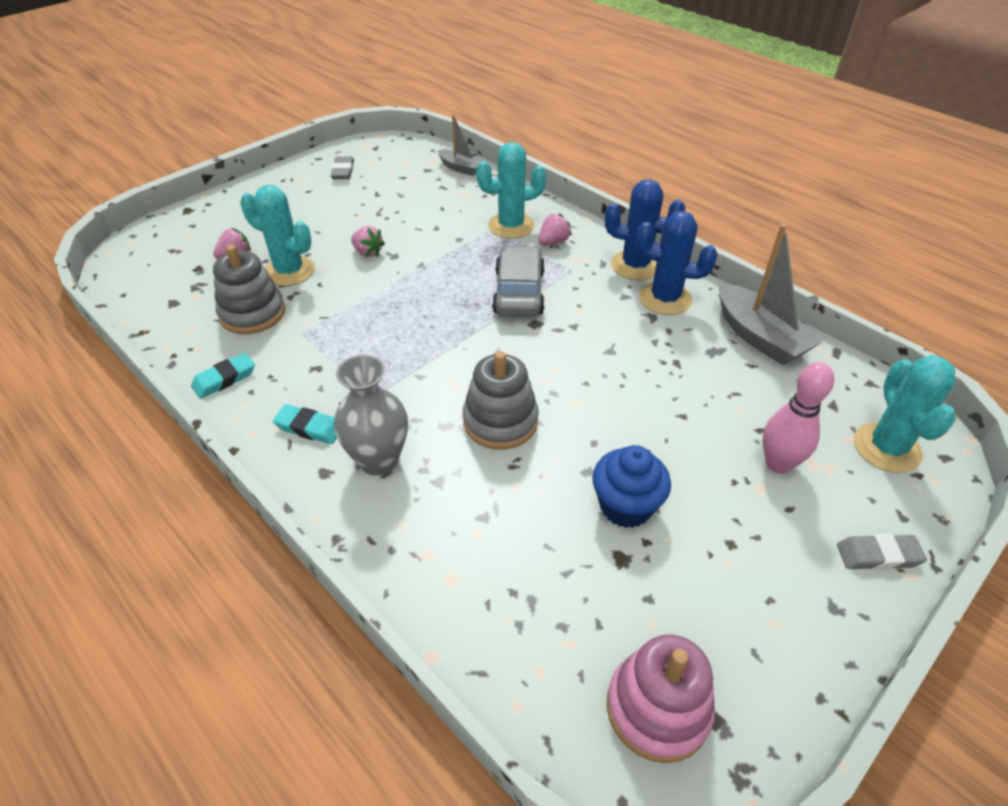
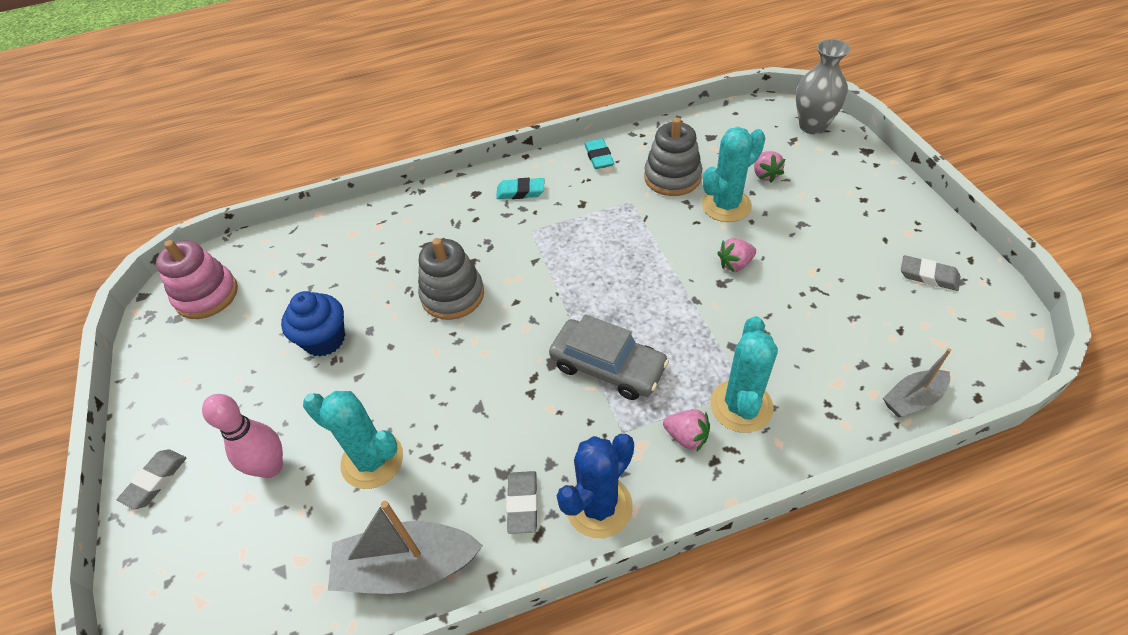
camera: 120 degrees right, 5 degrees up
(309, 427) = (520, 192): turquoise eraser -> turquoise eraser turned 45 degrees clockwise
(379, 460) = (466, 220): grey vase -> grey vase (812, 126)
(553, 242) = (686, 436): pink strawberry -> pink strawberry turned 45 degrees counterclockwise
(665, 299) = (522, 504): blue cactus -> grey eraser
(886, 448) = (207, 578): turquoise cactus -> turquoise cactus (372, 460)

